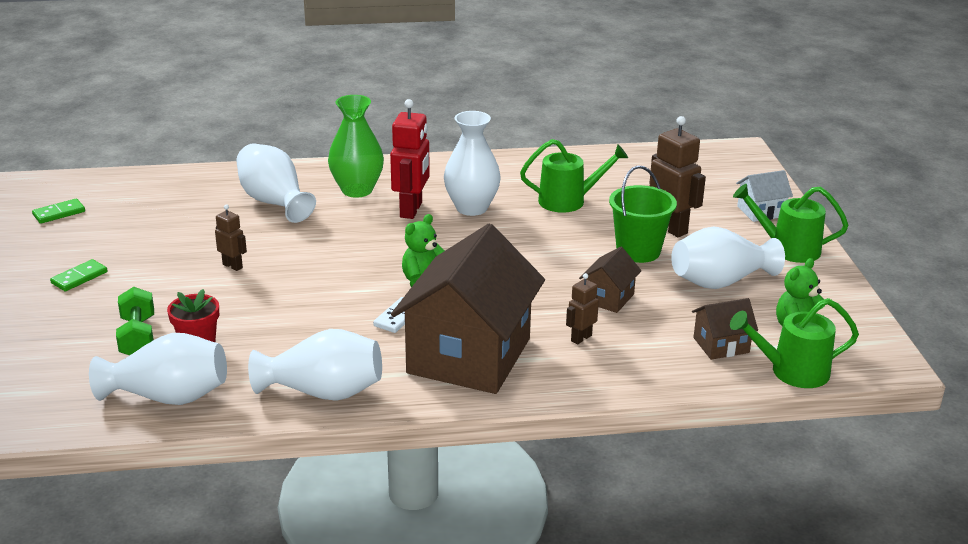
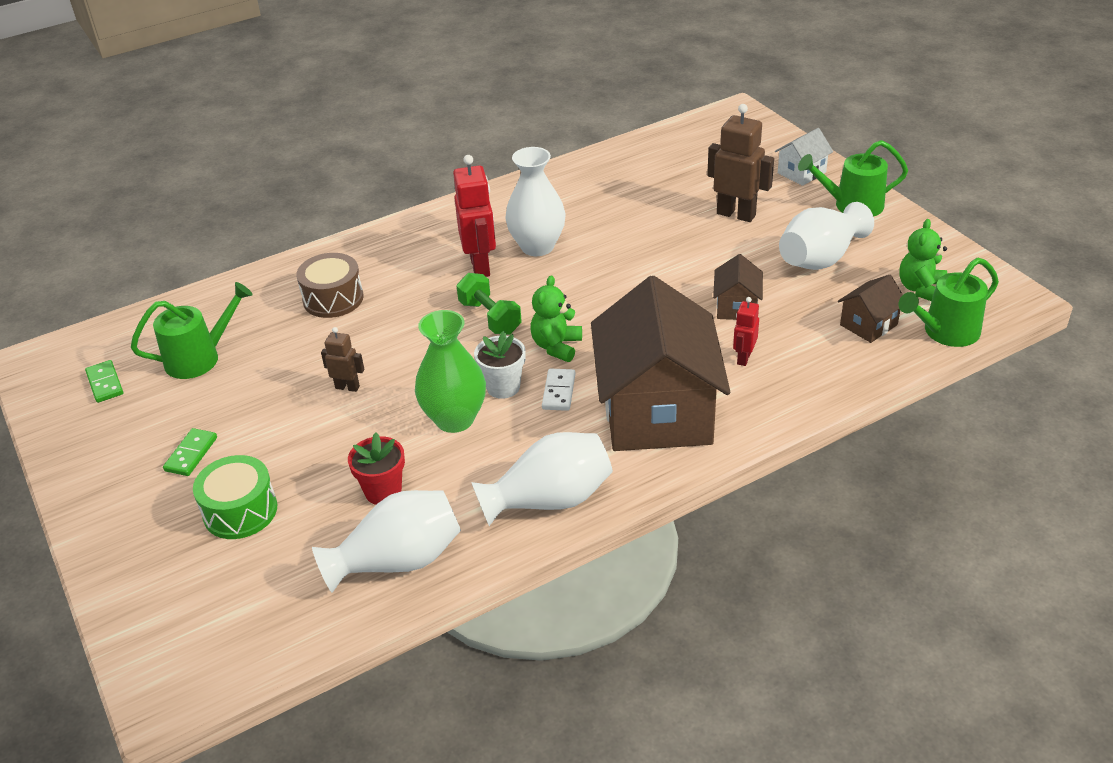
camera: 20 degrees left, 10 degrees up
(59, 213) = (105, 383): green domino -> green domino turned 60 degrees counterclockwise
(82, 326) = (240, 511): none -> green drum
(138, 337) = (312, 503): green dumbbell -> green dumbbell (490, 317)
(274, 202) = (333, 299): white vase -> brown drum
(355, 301) = (503, 387): none -> white flower pot
(357, 190) = (408, 259): green vase -> green vase (455, 419)
(568, 201) = (623, 211): green watering can -> green watering can (200, 358)
(581, 338) = (743, 358): brown robot -> red robot
(638, 251) = (726, 248): green bucket -> none

